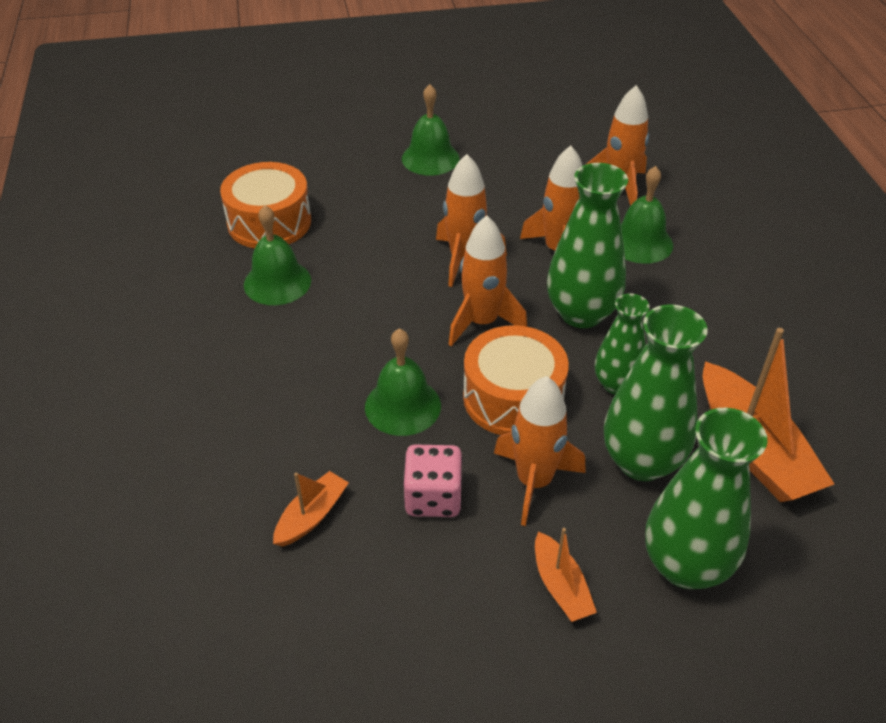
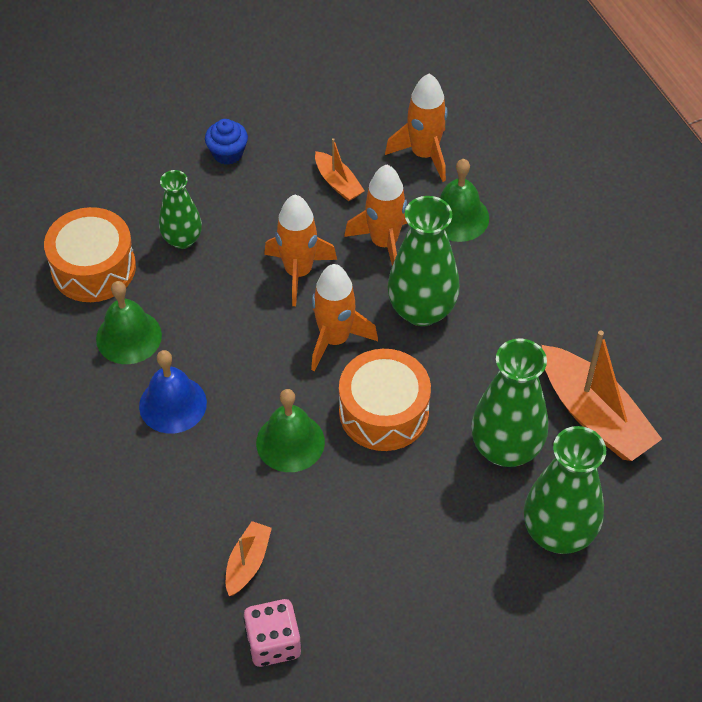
camera: 15 degrees left, 10 degrees up
(295, 347) = (173, 404): none -> blue bell
(430, 158) = (227, 153): green bell -> blue cupcake
(433, 497) = (343, 522): pink dice -> pink dice (273, 643)
(534, 482) = (422, 488): orange rocket -> none
(560, 586) = (466, 573): orange boat -> orange boat (338, 183)
(616, 384) = (469, 378): green vase -> green vase (182, 239)

